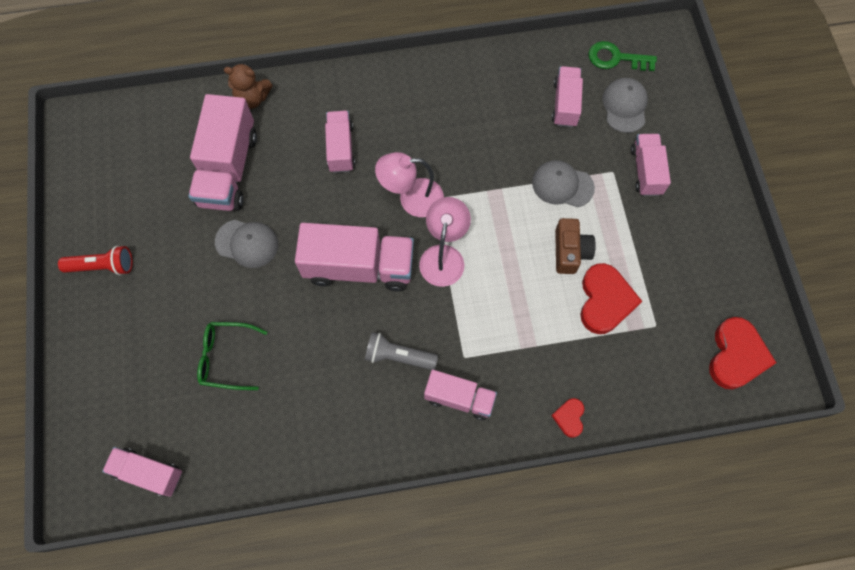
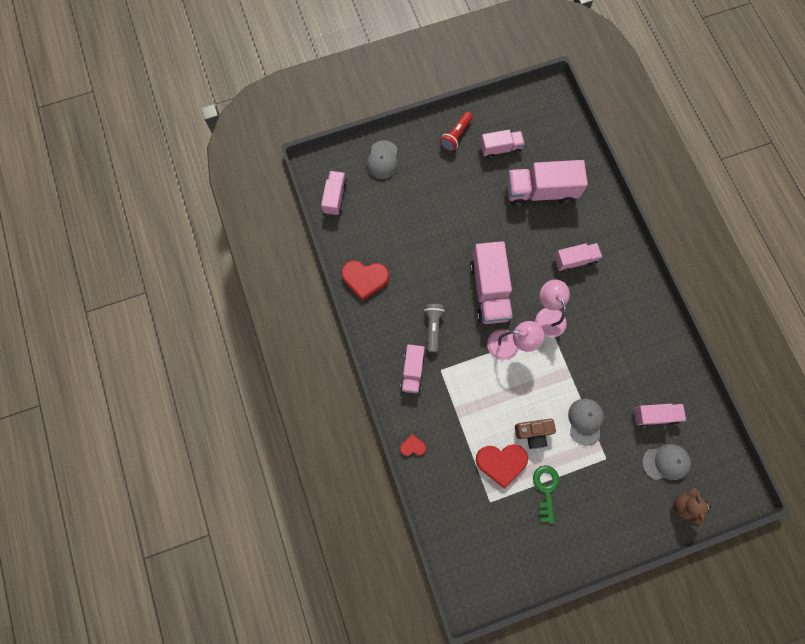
camera: 80 degrees right, 5 degrees up
(103, 266) = (456, 136): red flashlight -> red flashlight turned 45 degrees clockwise
(226, 357) = (412, 222): green glasses -> none
(247, 243) = (490, 216): grey cap -> grey cap (382, 160)
(252, 98) = (598, 194): brown teddy bear -> brown teddy bear (684, 505)
(615, 58) = (708, 451): green key -> green key (546, 489)
(646, 171) = (613, 484): pink truck -> pink truck (500, 149)
(736, 355) = (479, 564): red heart -> red heart (365, 279)

